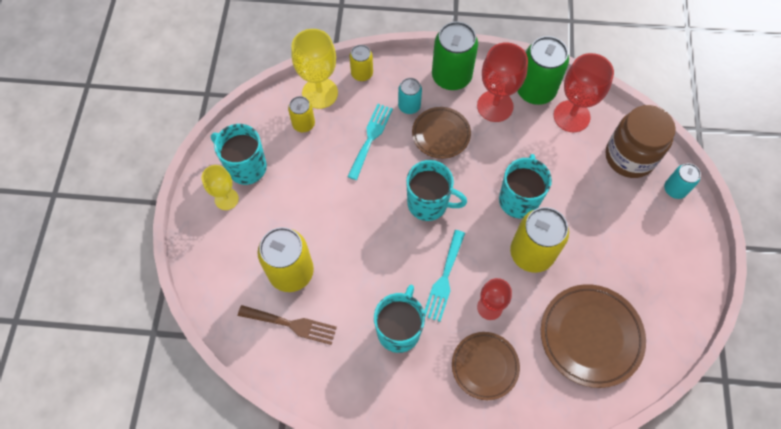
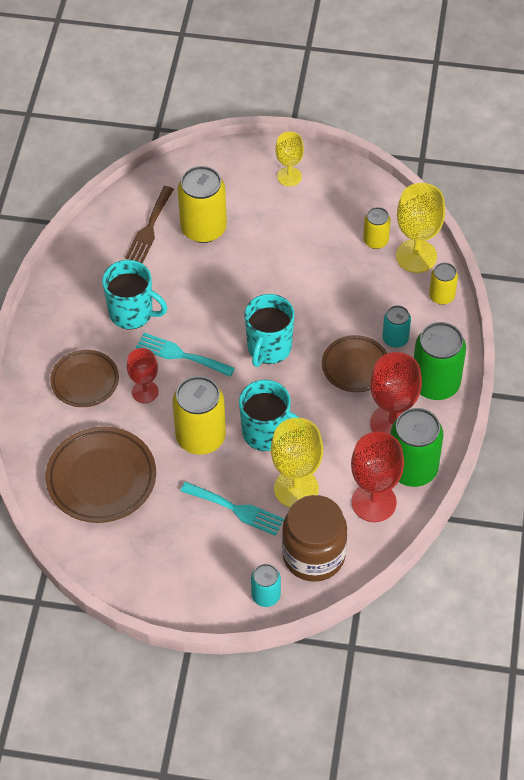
camera: 95 degrees right, 10 degrees down
(246, 167) = (325, 192): turquoise mug -> none
(370, 138) = (354, 300): turquoise fork -> turquoise fork (236, 509)
(570, 173) = (296, 488): none -> yellow goblet

